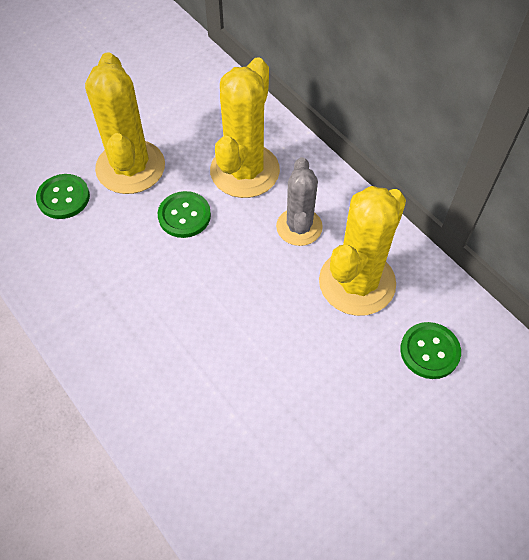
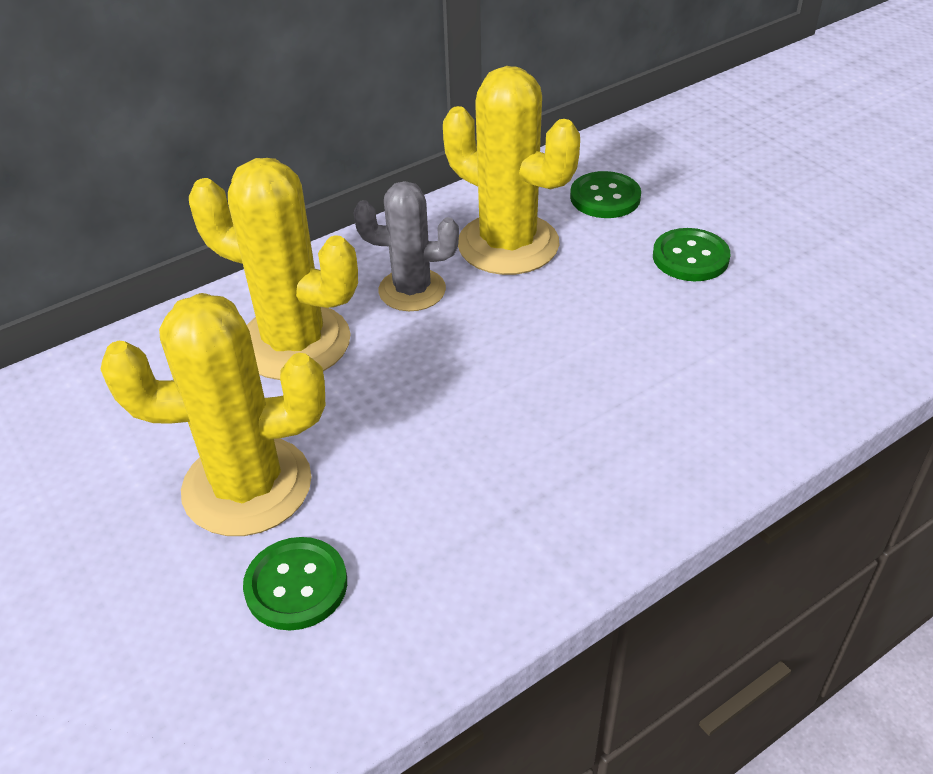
camera: 85 degrees left, 15 degrees down
(184, 216) = (370, 411): green button -> green button (690, 257)

